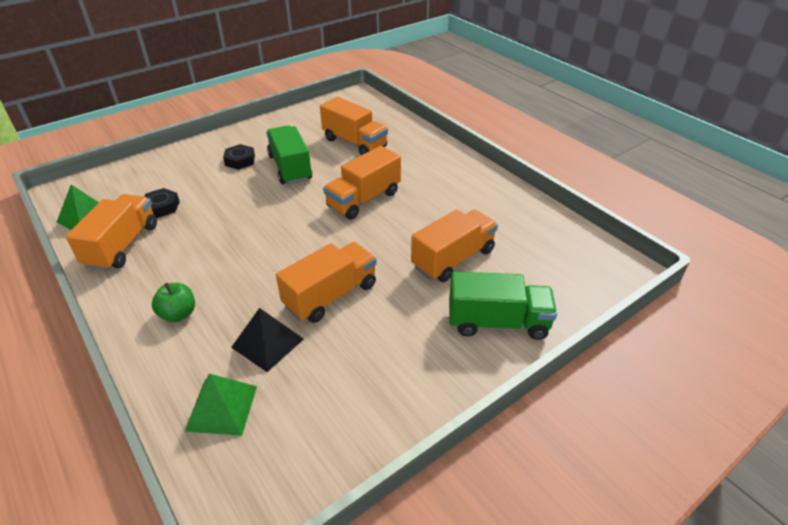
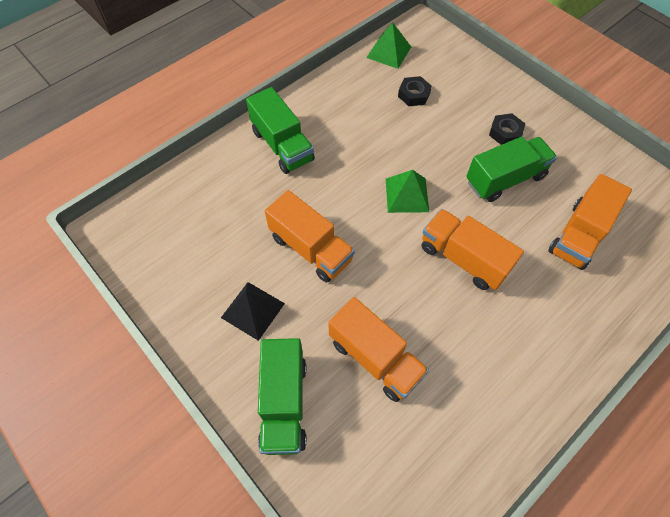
camera: 85 degrees right, 20 degrees up
(122, 245) = (357, 86): orange truck -> none
(178, 314) = (282, 145): green apple -> green truck
(221, 408) = (193, 196): green pyramid -> green pyramid (407, 195)
(267, 343) = (254, 211): black pyramid -> black pyramid (252, 310)

